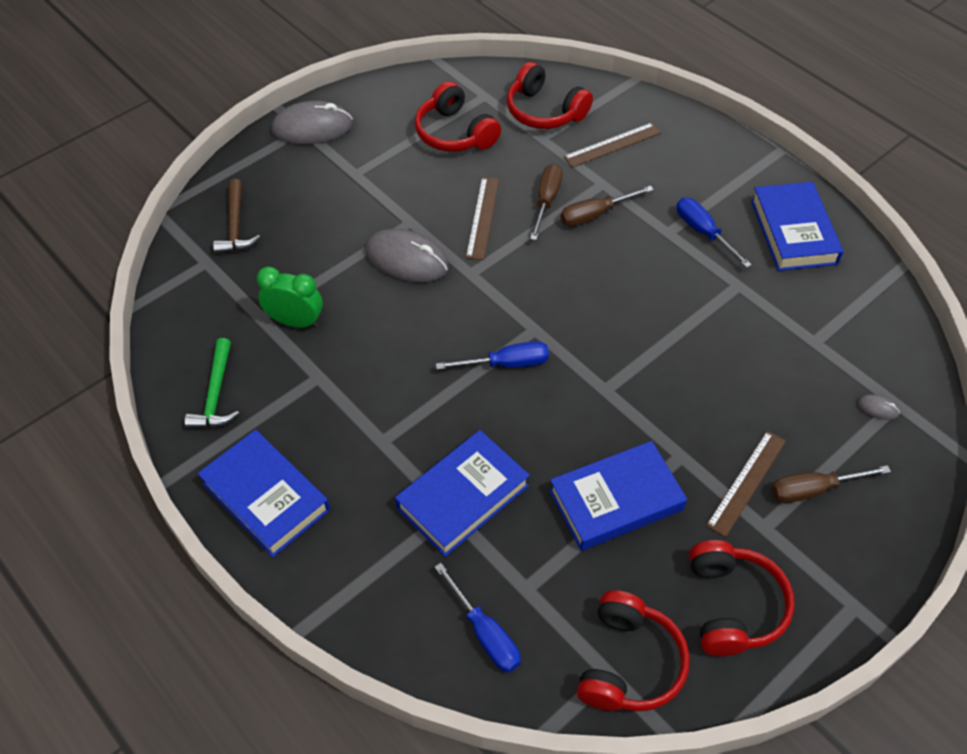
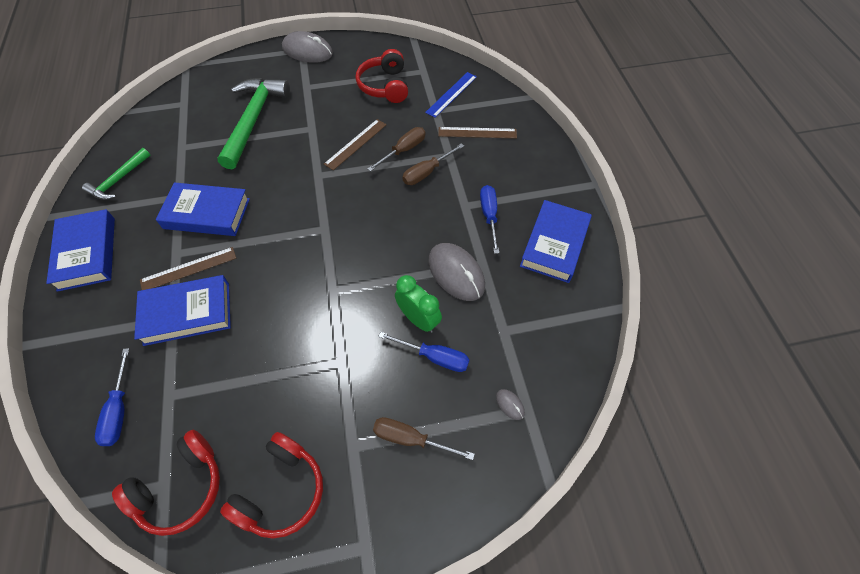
camera: 30 degrees right, 5 degrees up
(236, 226) = (216, 90): brown hammer -> none
(295, 322) = (196, 158): green clock -> green clock (418, 319)
(325, 243) = (253, 120): none -> green hammer
(407, 259) = (289, 150): grey mouse -> grey mouse (456, 273)
(506, 364) = (288, 242): blue screwdriver -> blue screwdriver (434, 357)
(544, 111) = (451, 94): red headphones -> blue ruler
(595, 215) = (427, 172): brown screwdriver -> brown screwdriver turned 45 degrees counterclockwise
(616, 500) = (273, 368): blue book -> blue book (207, 213)
(746, 482) = (368, 406): brown ruler -> brown ruler (188, 269)

